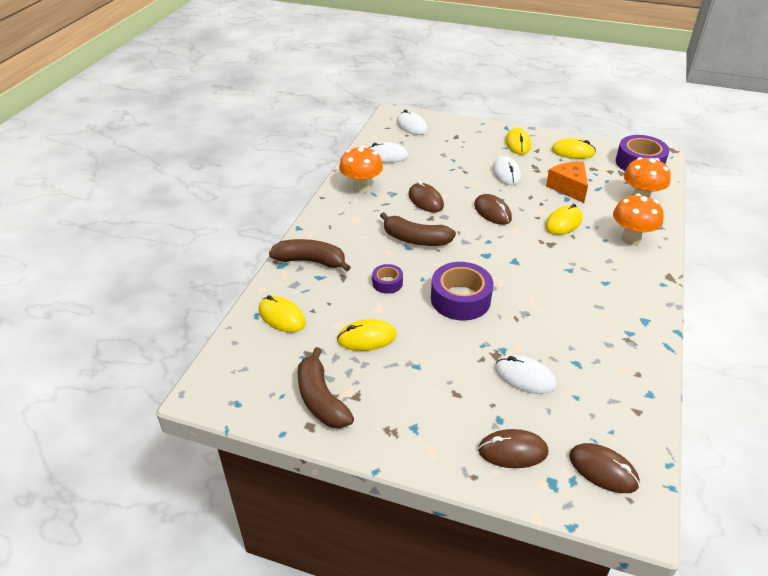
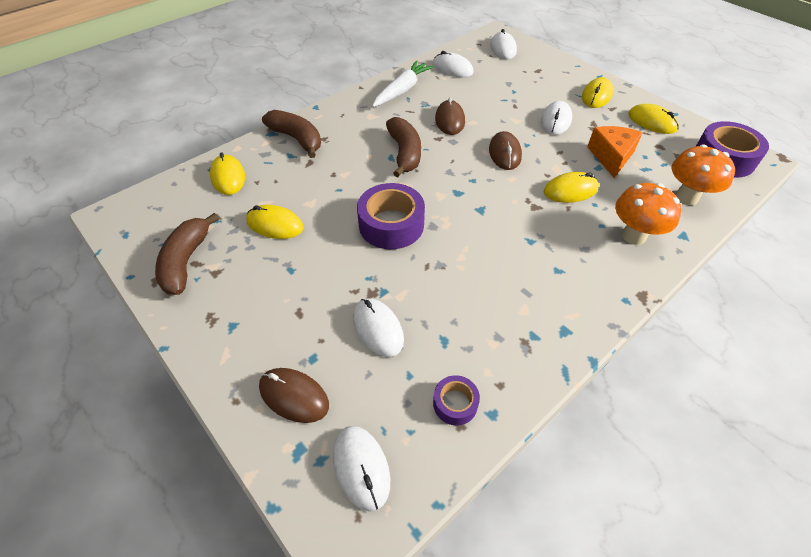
camera: 30 degrees right, 10 degrees up
(361, 188) = (402, 90): orange mushroom -> white carrot
(387, 283) = (341, 183): purple tape -> purple tape (455, 403)
(415, 239) = (405, 153): brown banana -> brown banana turned 150 degrees counterclockwise
(603, 470) = (361, 467): brown mouse -> white mouse

